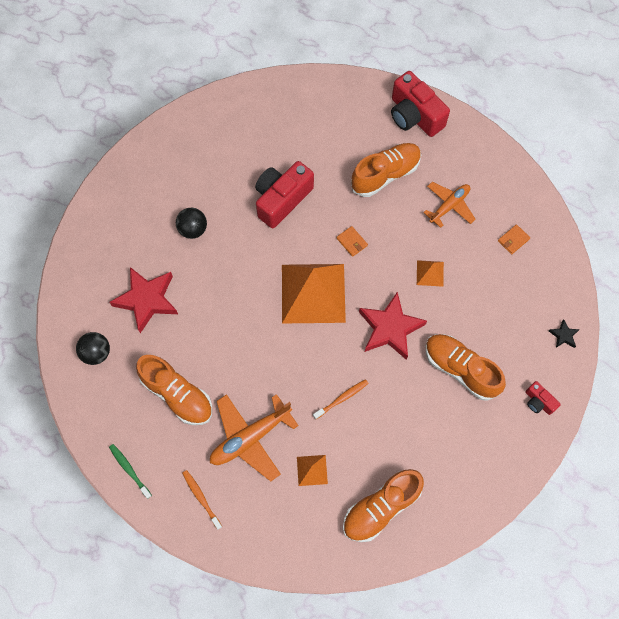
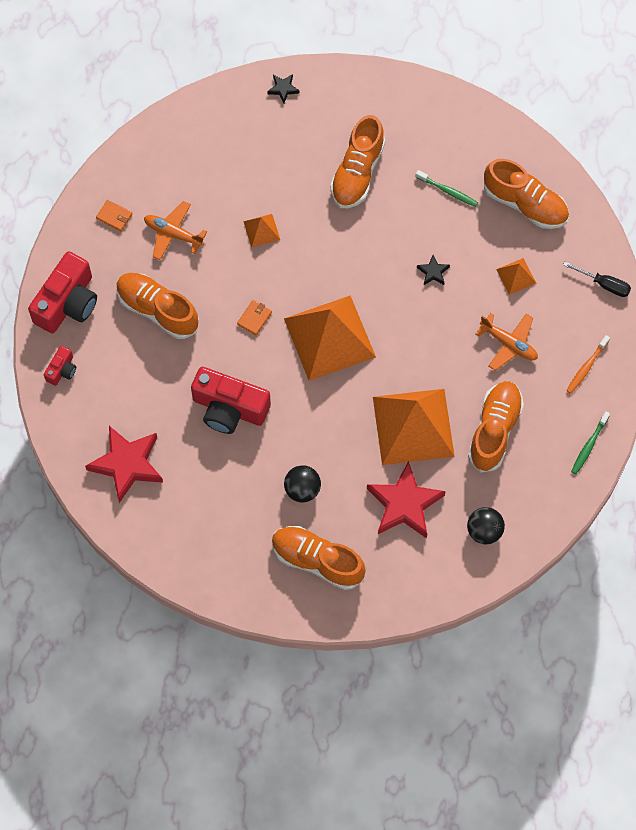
camera: 110 degrees left, 0 degrees up
(132, 221) = (317, 561): none -> orange shoe
(209, 330) = (413, 426): none -> orange pyramid
(250, 438) = (509, 344): orange plane -> orange plane, size x0.66
(274, 549) = (604, 284): none -> black screwdriver
(342, 398) = (433, 272): orange toothbrush -> black star
(390, 328) = (339, 250): red star -> red star (127, 464)
(417, 441) = (448, 191): none -> green toothbrush
(513, 240) = (191, 161): orange wallet -> orange wallet (114, 216)
(538, 401) = (362, 95): red camera -> red camera (62, 370)

